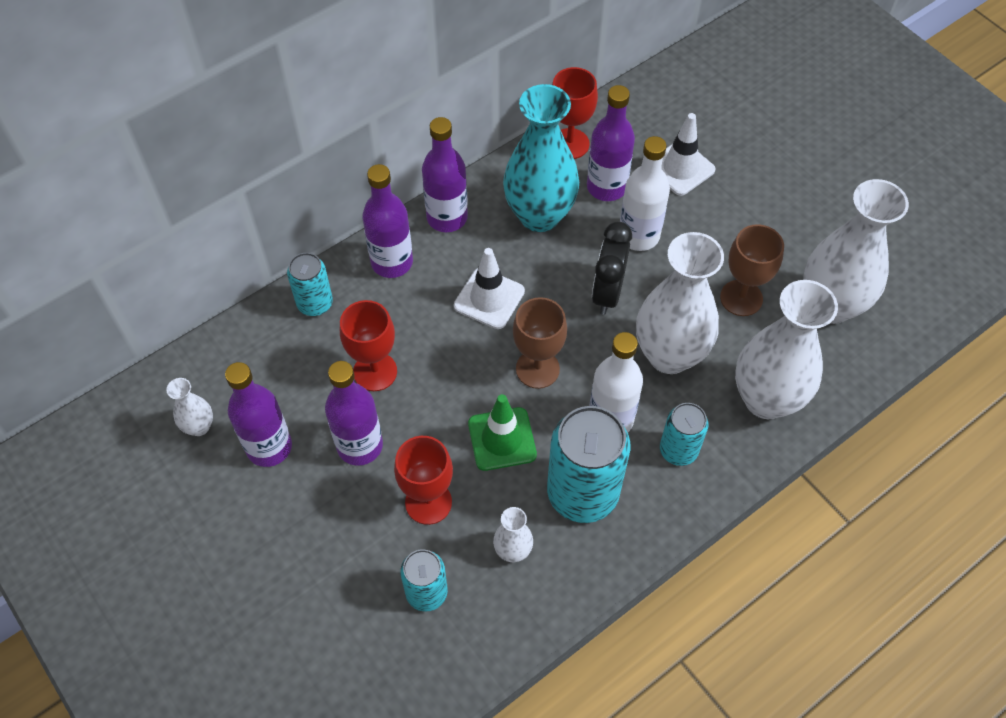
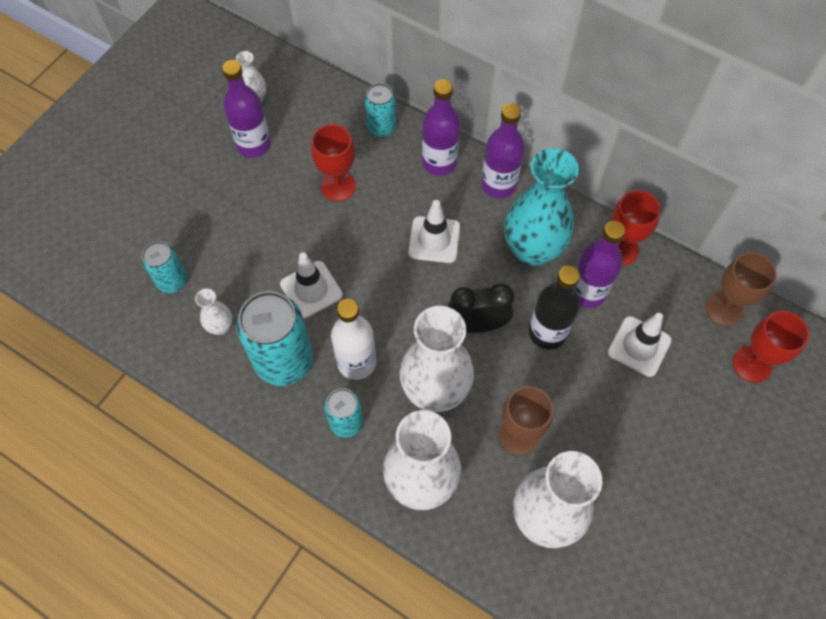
camera: 70 degrees right, 5 degrees up
(360, 446) = (273, 199): purple bottle -> none
(428, 502) = (242, 258): red goblet -> red goblet (752, 364)
(502, 439) = (311, 289): green traffic cone -> white traffic cone
(537, 369) = (383, 295): brown goblet -> brown goblet (724, 309)
(639, 236) = (547, 332): white bottle -> black bottle

